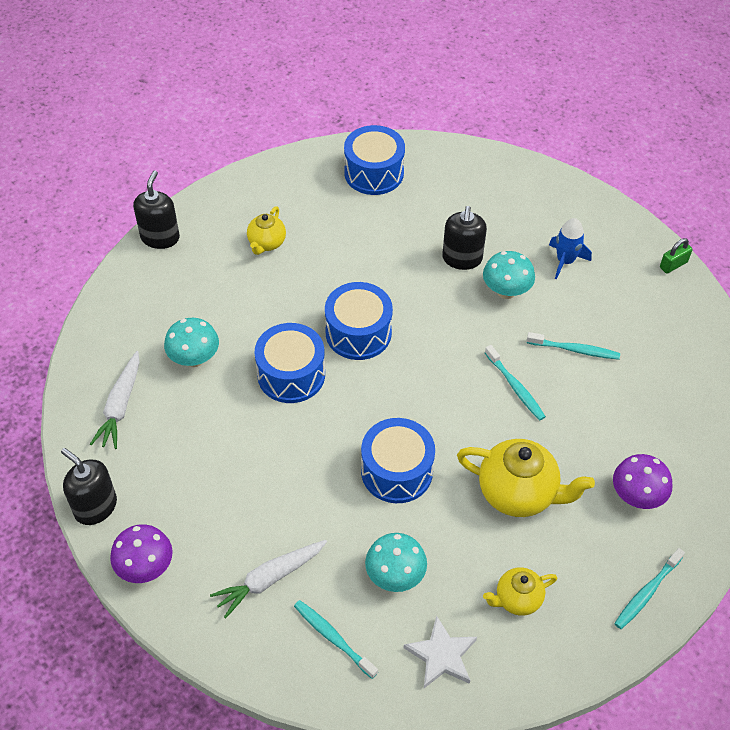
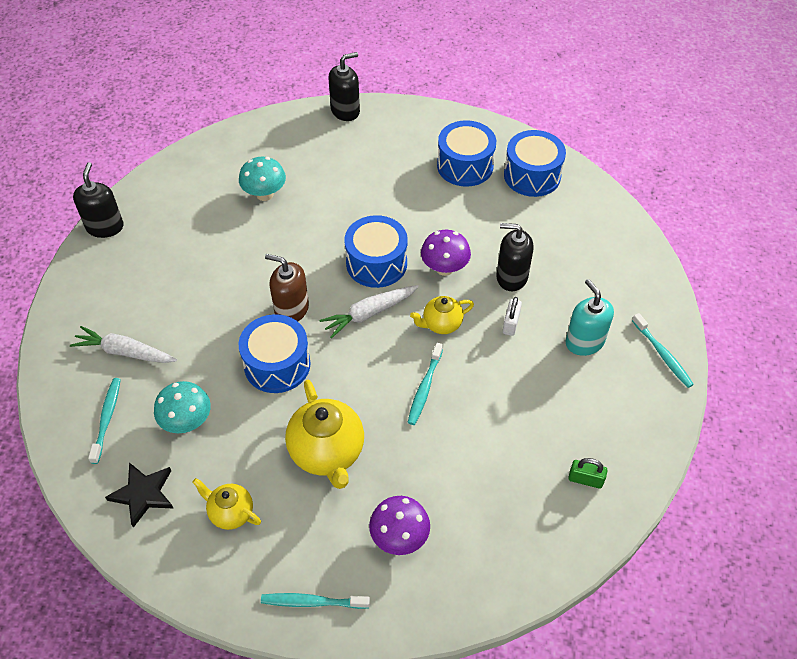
camera: 50 degrees right, 0 degrees up
(120, 406) = (191, 185): white carrot -> white carrot (369, 314)
(145, 567) = (81, 282): purple mushroom -> purple mushroom (444, 268)
(266, 243) = (400, 164): yellow teapot -> yellow teapot (441, 324)
(291, 374) = (302, 251): blue drum -> blue drum (465, 166)
(347, 423) = (291, 309): none -> brown soap dispenser
(441, 655) = (143, 494): white star -> black star
(462, 258) = (511, 277): black soap dispenser -> black soap dispenser turned 45 degrees clockwise
(506, 291) = (511, 323): turquoise mushroom -> white padlock
(565, 261) = (584, 342): blue rocket -> turquoise soap dispenser
(575, 350) = (502, 404): turquoise toothbrush -> turquoise toothbrush (662, 355)
(673, 265) = (667, 418): green padlock -> green padlock (585, 479)

